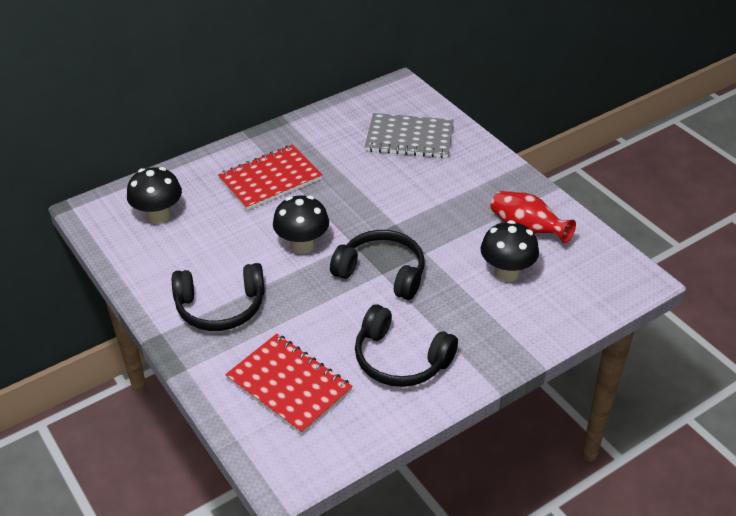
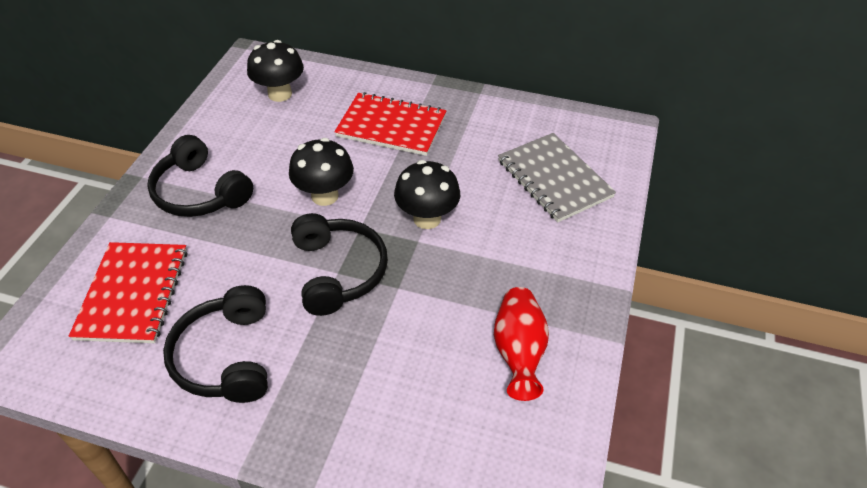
camera: 50 degrees right, 5 degrees up
(506, 273) = (431, 373): black mushroom -> black mushroom (427, 218)

